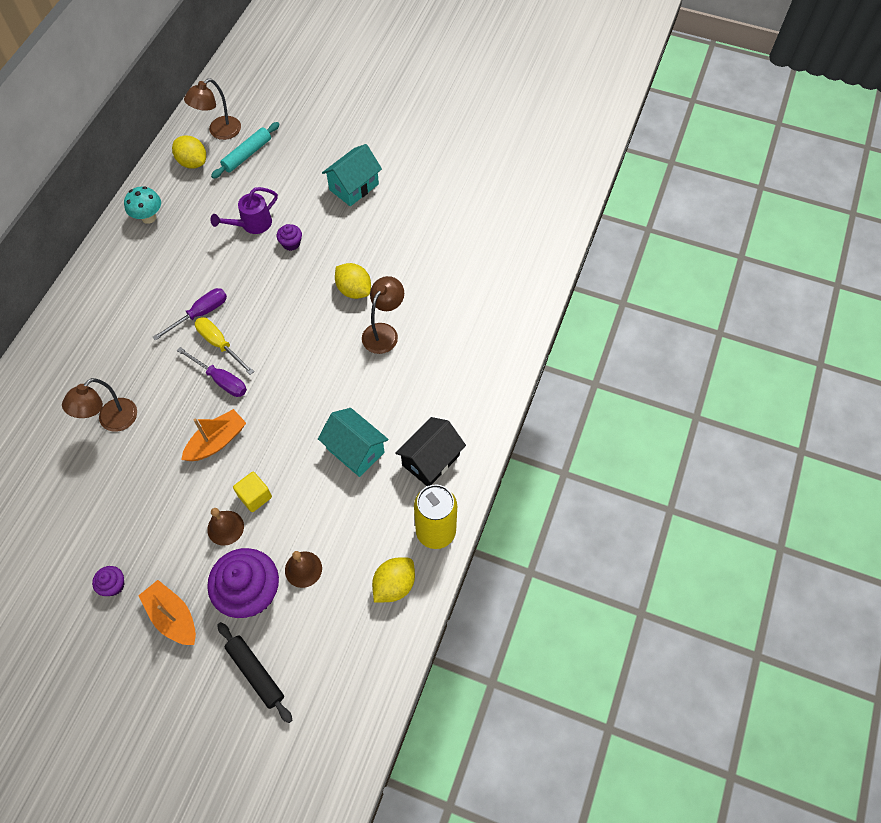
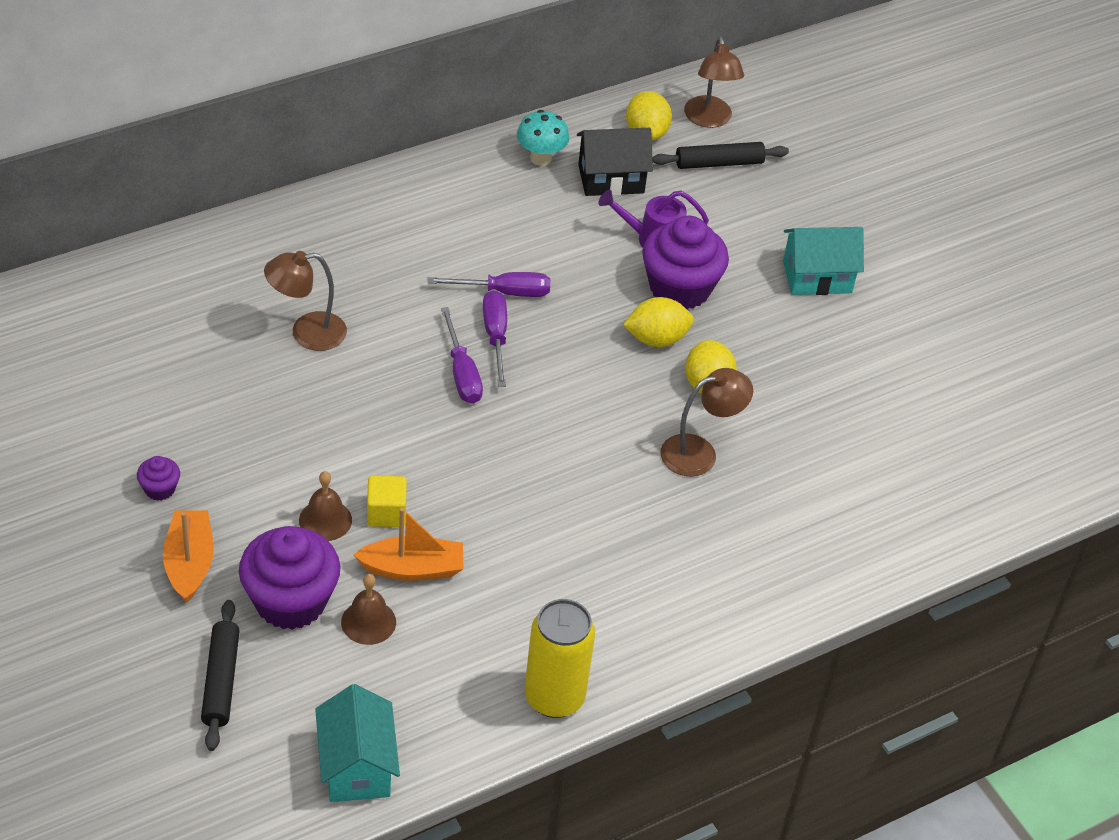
camera: 35 degrees right, 15 degrees down
(217, 441) = (398, 430): orange boat -> orange boat (413, 569)
(219, 132) = (709, 119): brown lamp -> brown lamp turned 90 degrees counterclockwise
(219, 344) = (495, 337): yellow screwdriver -> purple screwdriver
(247, 154) = (719, 163): turquoise rolling pin -> black rolling pin
(291, 243) = (680, 288): purple cupcake -> purple cupcake, size x2.24
(355, 450) = (543, 549): turquoise house -> turquoise house (357, 766)
(394, 585) = (453, 713): yellow lemon -> yellow lemon (656, 339)
(431, 460) = (622, 622): black house -> black house (611, 179)

